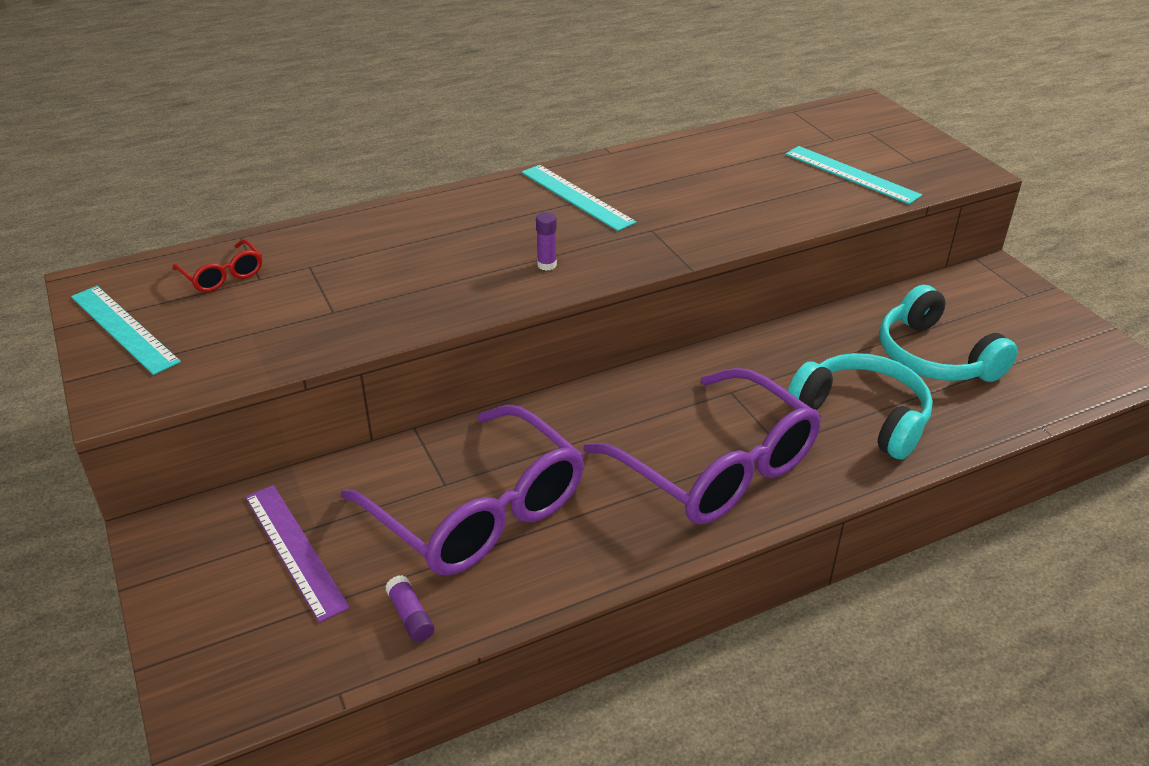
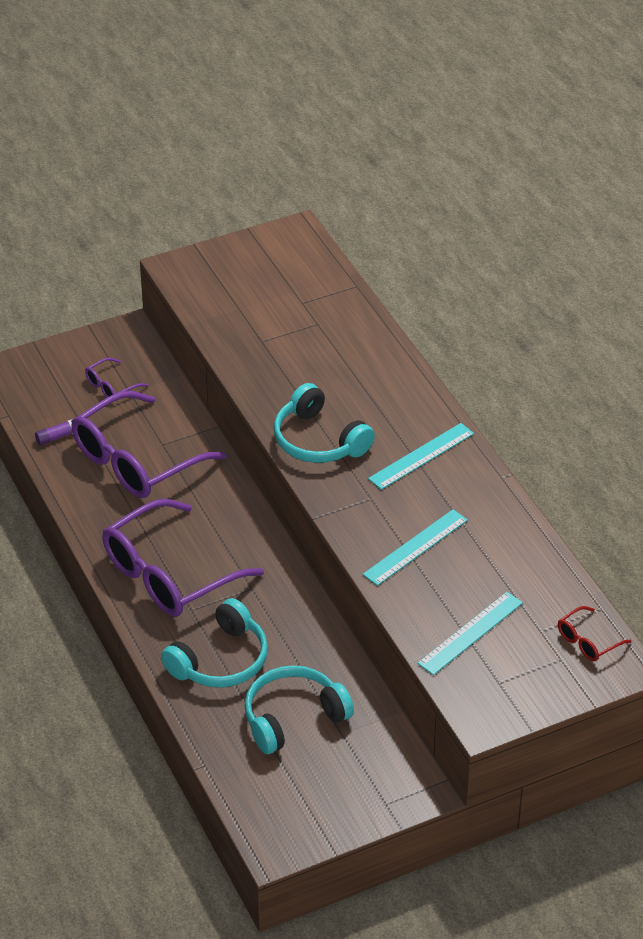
camera: 90 degrees right, 5 degrees up
(123, 329) = (245, 255): turquoise ruler -> turquoise ruler (415, 547)
(223, 275) = (305, 286): red glasses -> red glasses (587, 641)
(295, 550) = (111, 386): purple ruler -> purple glasses
(547, 265) = (319, 440): purple glue stick -> turquoise headphones

